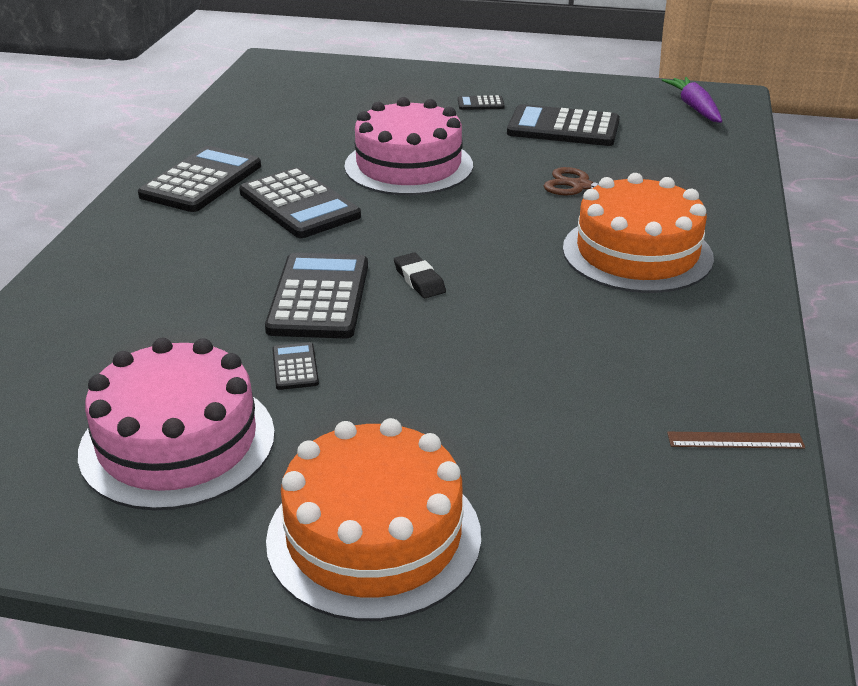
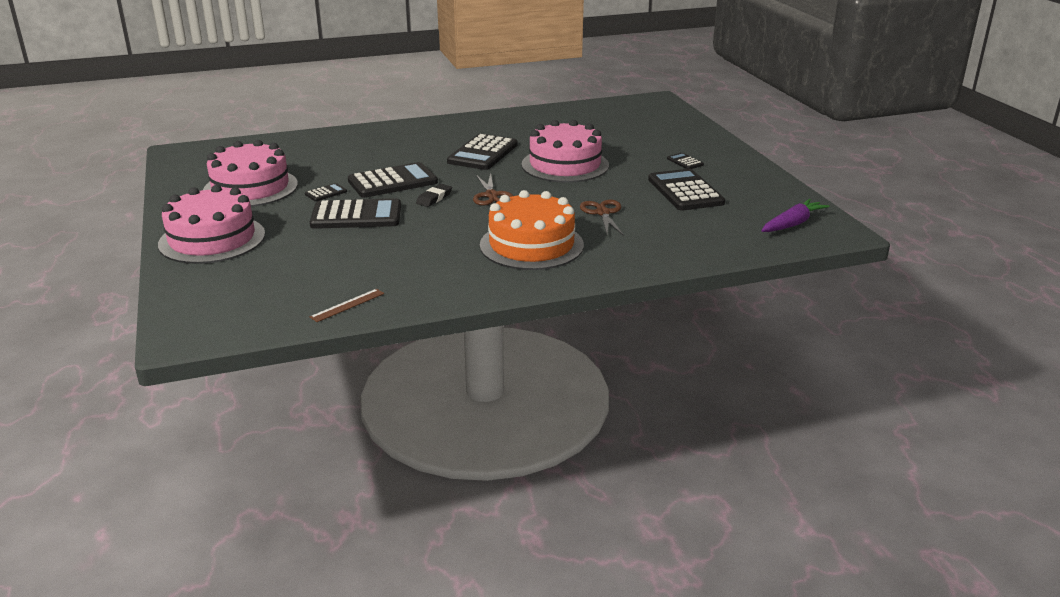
camera: 60 degrees right, 5 degrees down
(201, 181) = (481, 128): black calculator -> black calculator (356, 216)
(374, 536) = (212, 239): orange cake -> pink cake
(455, 237) = (491, 195): none -> brown scissors
(735, 440) = (347, 305): brown ruler -> brown ruler turned 75 degrees clockwise

